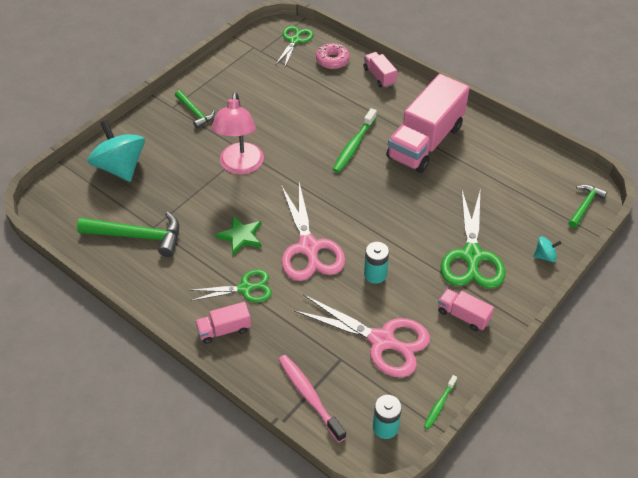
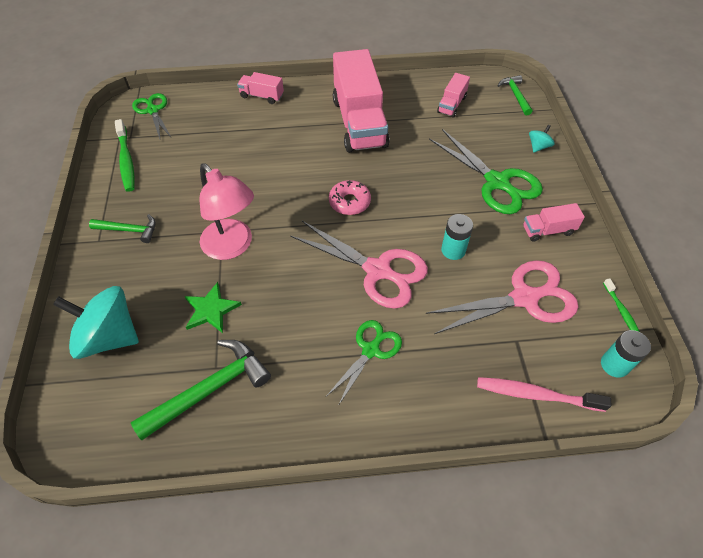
camera: 45 degrees left, 5 degrees up
(224, 330) = (400, 404): pink truck -> pink truck (451, 105)
(241, 236) = (309, 307): green star -> green star (211, 310)
(332, 60) = (207, 107): pink donut -> pink donut (349, 202)
(353, 146) = (309, 162): green toothbrush -> green toothbrush (126, 161)

